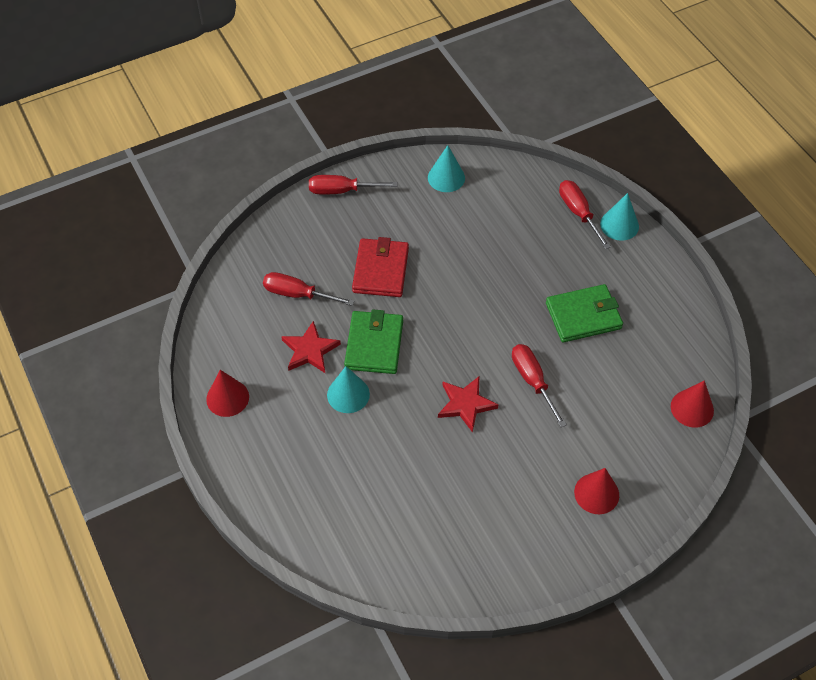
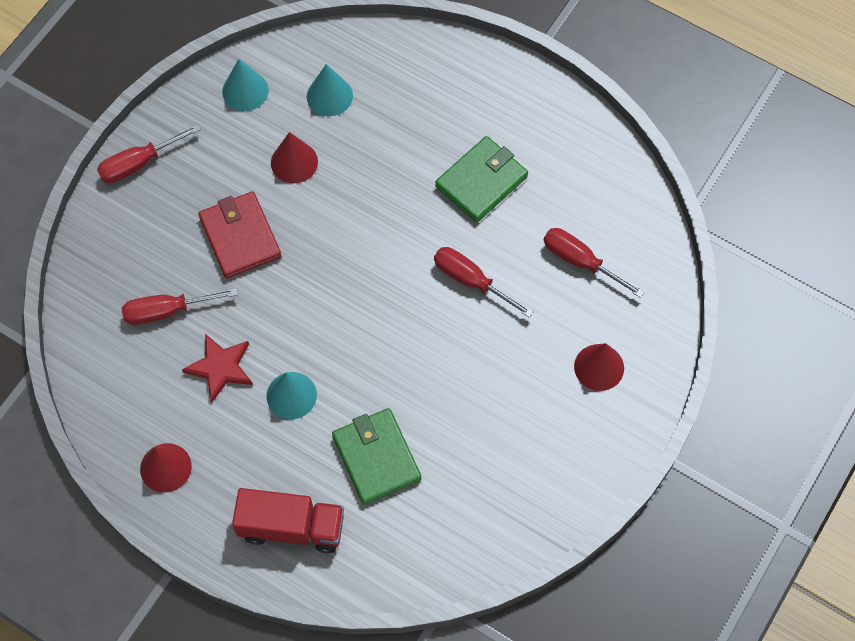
camera: 30 degrees left, 10 degrees up
(288, 486) = (291, 527): none -> red truck
(374, 345) = (285, 326): green wallet -> green wallet (376, 458)
(465, 404) = (418, 342): red star -> none
(578, 213) = (411, 64): red screwdriver -> red screwdriver (581, 262)
(619, 225) = (461, 58): turquoise cone -> turquoise cone (329, 96)
(692, 408) = (641, 228): red cone -> red cone (294, 162)

